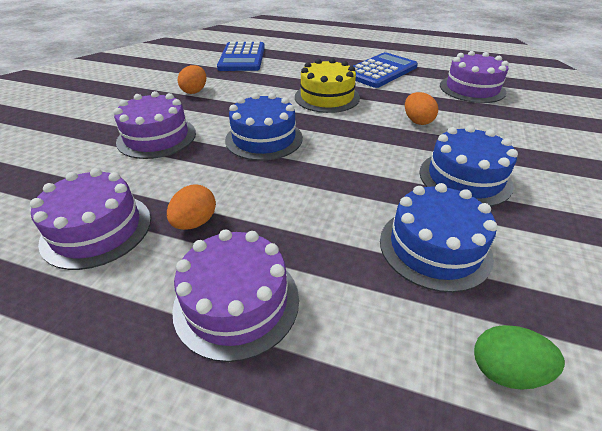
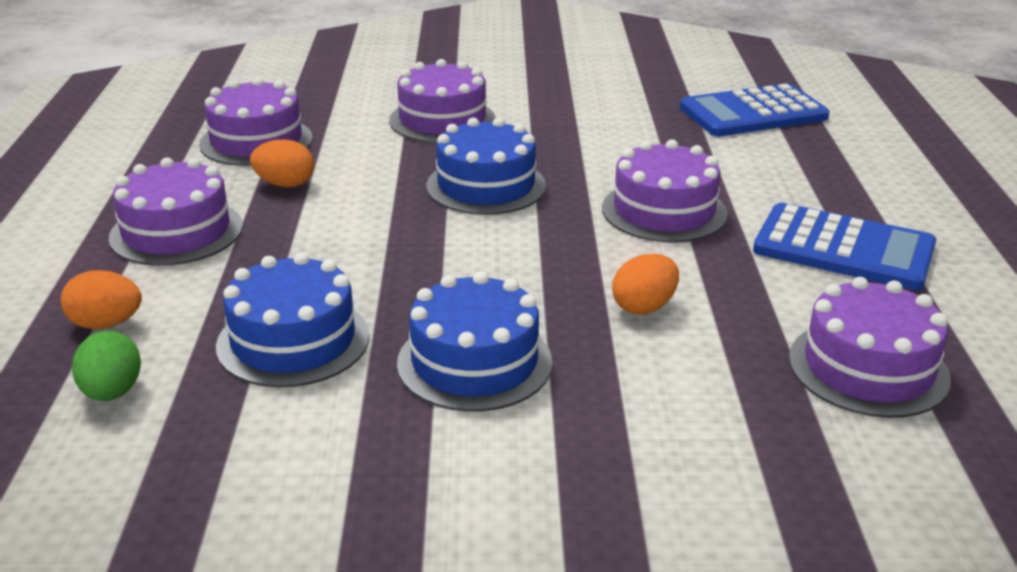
camera: 70 degrees right, 10 degrees down
(195, 91) = (588, 109): orange egg -> orange egg (106, 324)
(327, 97) = (664, 211): yellow cake -> purple cake

